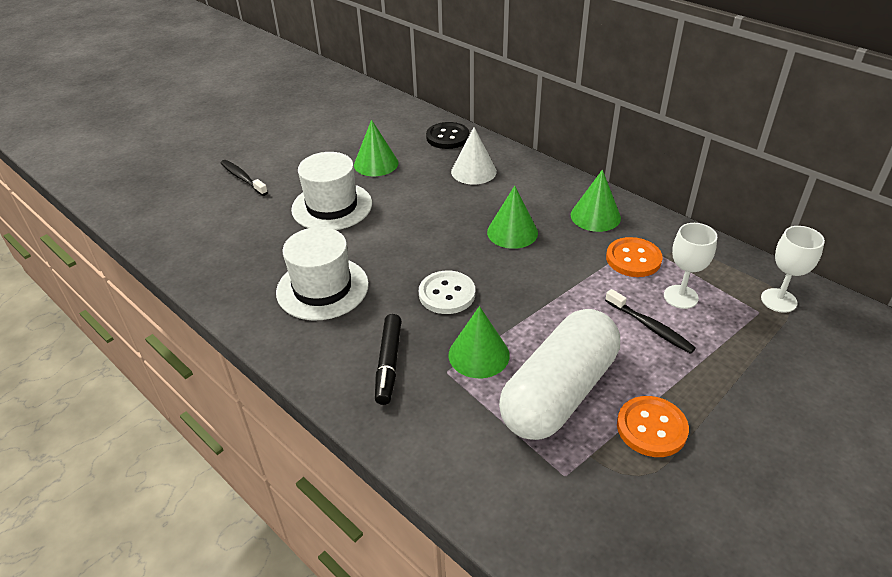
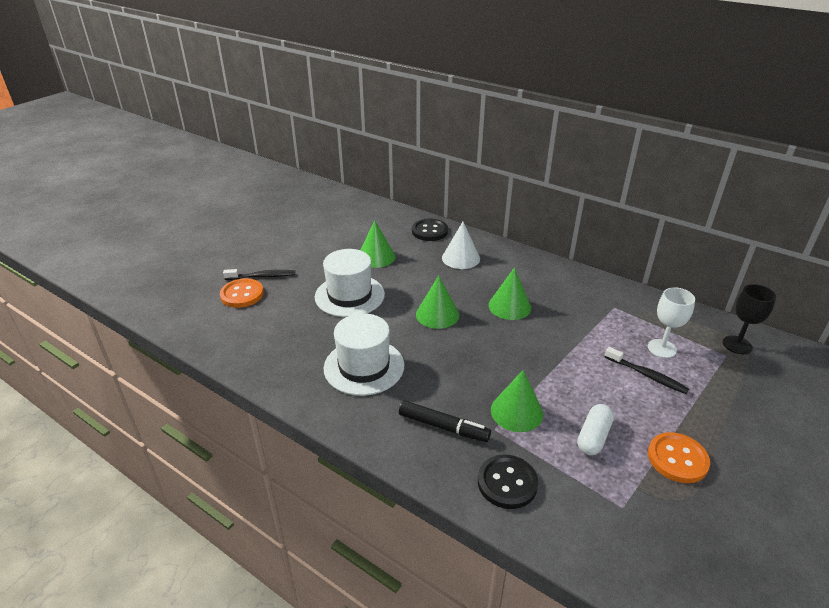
camera: 10 degrees left, 5 degrees down
(242, 178) = (262, 276): black toothbrush -> black toothbrush turned 135 degrees clockwise
(389, 363) = (443, 426): black marker -> black marker turned 60 degrees counterclockwise
(440, 433) = (507, 483): none -> black button
(447, 294) = (472, 362): white button -> none
(559, 392) = (593, 437): white capsule -> white capsule, size x0.45
(595, 216) = (572, 288): green cone -> green cone (437, 314)
(633, 259) = (614, 321): orange button -> orange button (242, 294)
(778, 300) = (737, 345): white goblet -> black goblet

